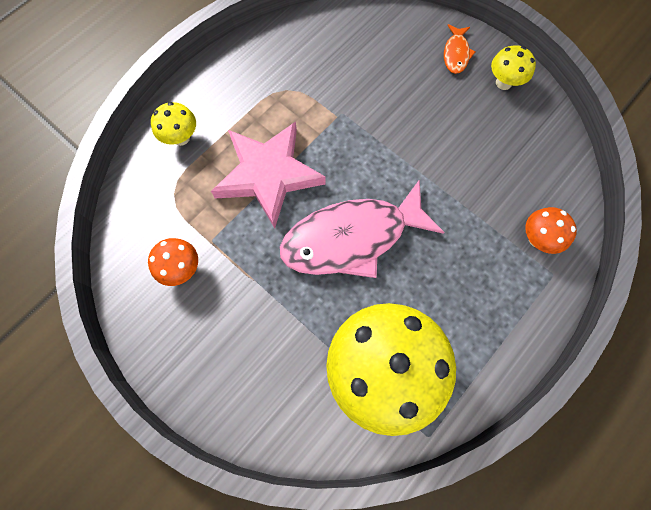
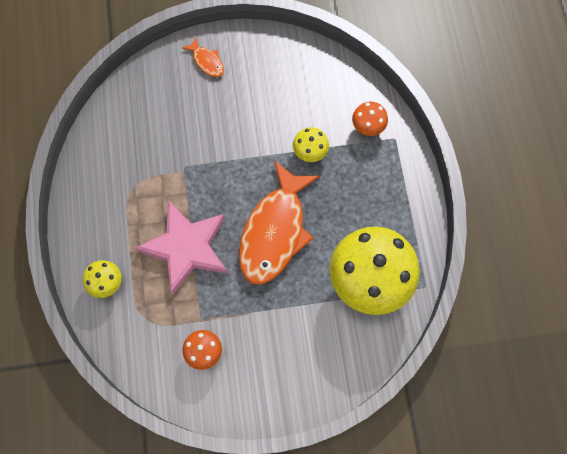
camera: 50 degrees left, 0 degrees up
(351, 238) = (274, 231): pink fish -> orange fish
(503, 83) = (253, 53): yellow mushroom -> yellow mushroom (310, 153)

